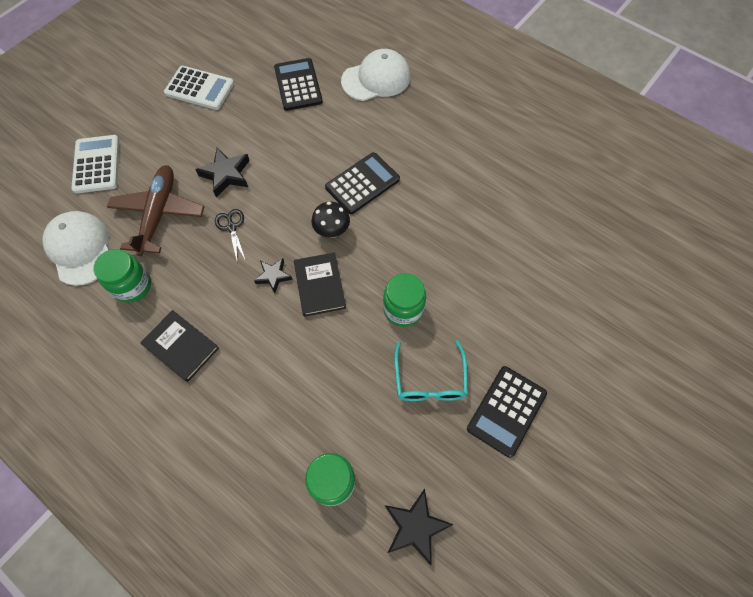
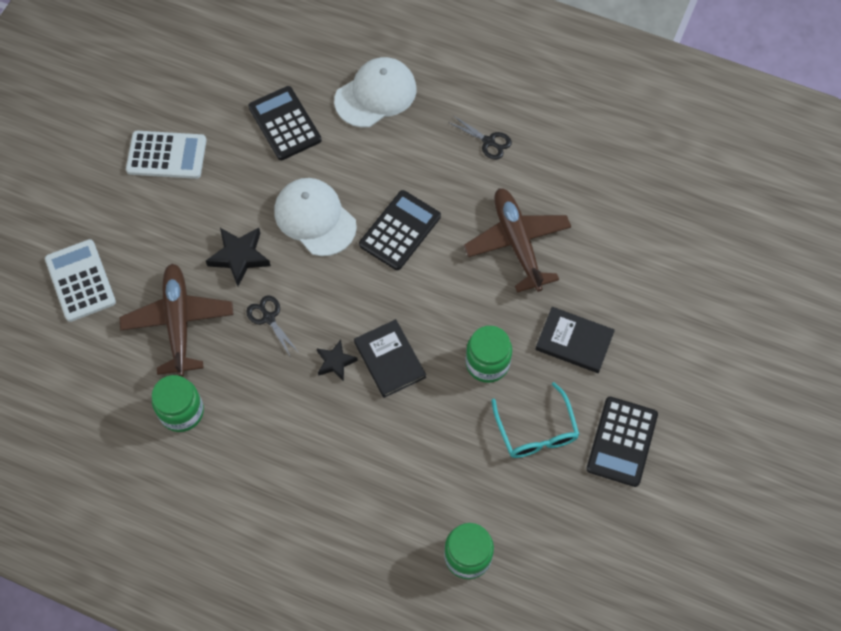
camera: 15 degrees left, 0 degrees up
(80, 249) = (104, 385): white cap -> white cap (315, 218)
(181, 347) = (262, 463): black book -> black book (574, 341)
(332, 231) = (383, 295): black mushroom -> none
(415, 527) = (561, 576): black star -> none
(456, 132) = (488, 141): none -> black scissors
(458, 215) = (517, 243): none -> brown plane

